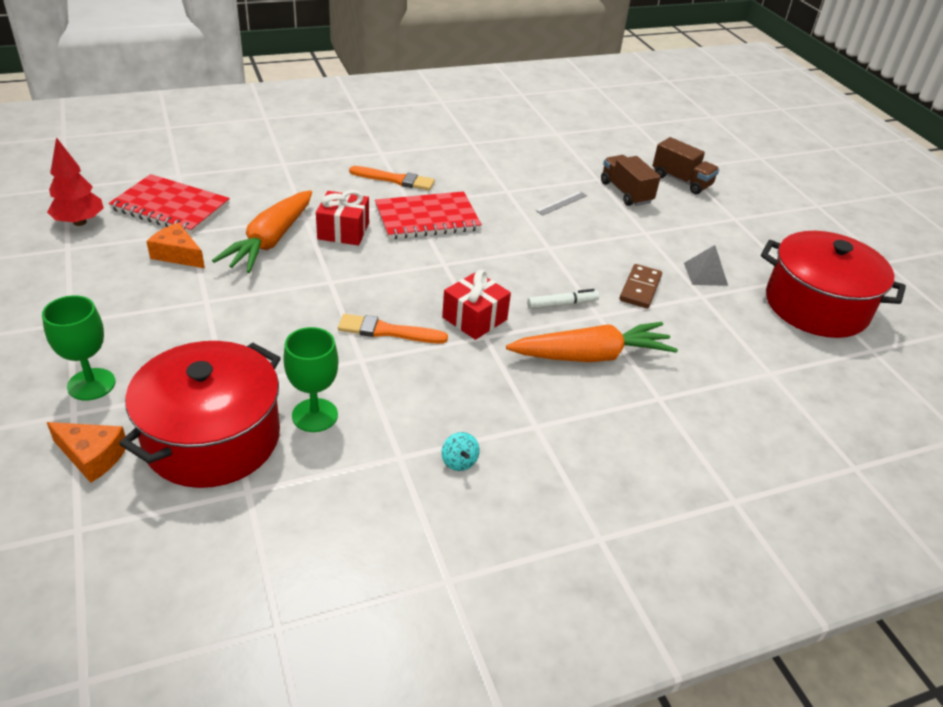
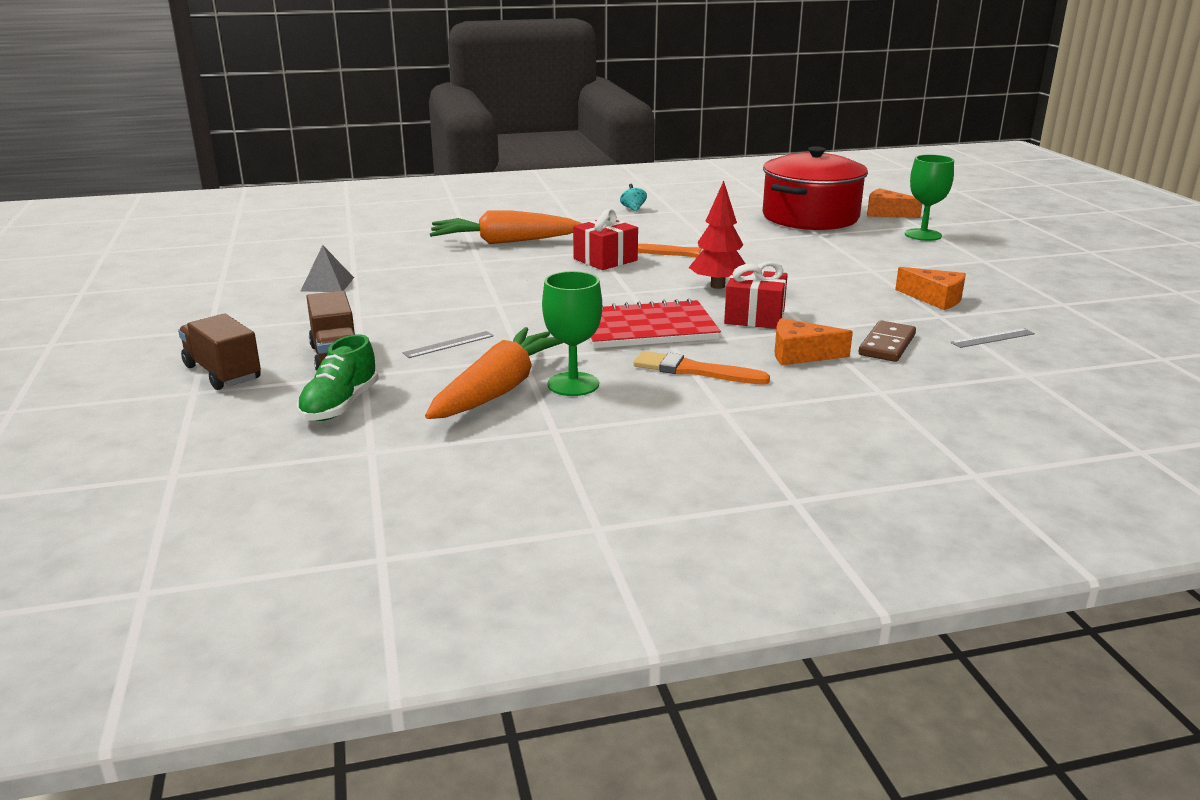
camera: 170 degrees left, 15 degrees down
(80, 222) = (1084, 324): red tree -> red tree (717, 286)
(171, 207) = (992, 338): red notebook -> grey ruler
(270, 241) = (839, 308): orange carrot -> orange carrot (499, 389)
(315, 415) = (740, 223): green goblet -> green goblet (573, 384)
(321, 192) = (800, 354): none -> orange cheese
(562, 304) = (511, 266): white marker -> none
(593, 158) = (340, 405): none -> green shoe
(640, 288) = (417, 275): brown domino -> brown domino (887, 345)
(816, 306) = (237, 264): red pot -> none

